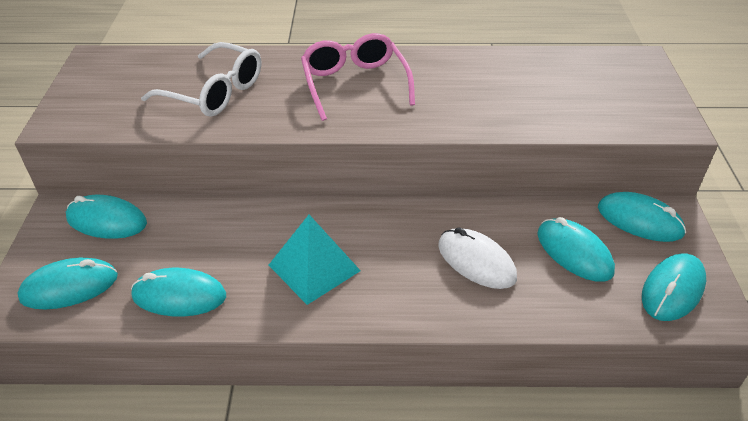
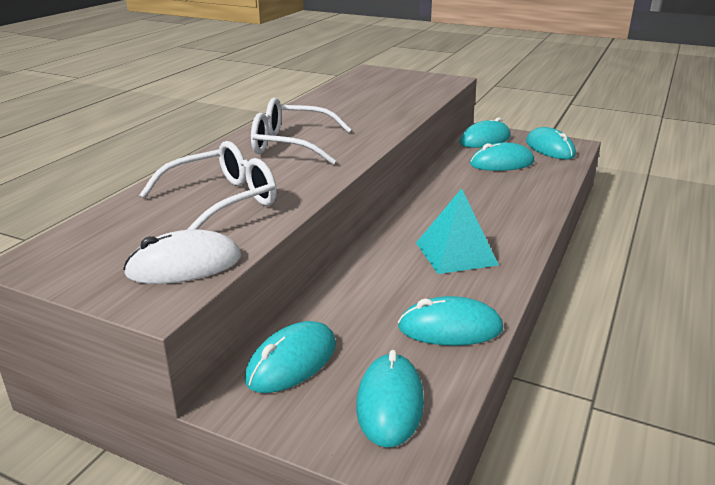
camera: 65 degrees left, 15 degrees down
(179, 296) = (450, 328): turquoise mouse -> turquoise mouse turned 60 degrees clockwise
(354, 84) = (291, 145): pink glasses -> white glasses
(476, 261) = (490, 193): white mouse -> white mouse (184, 265)

